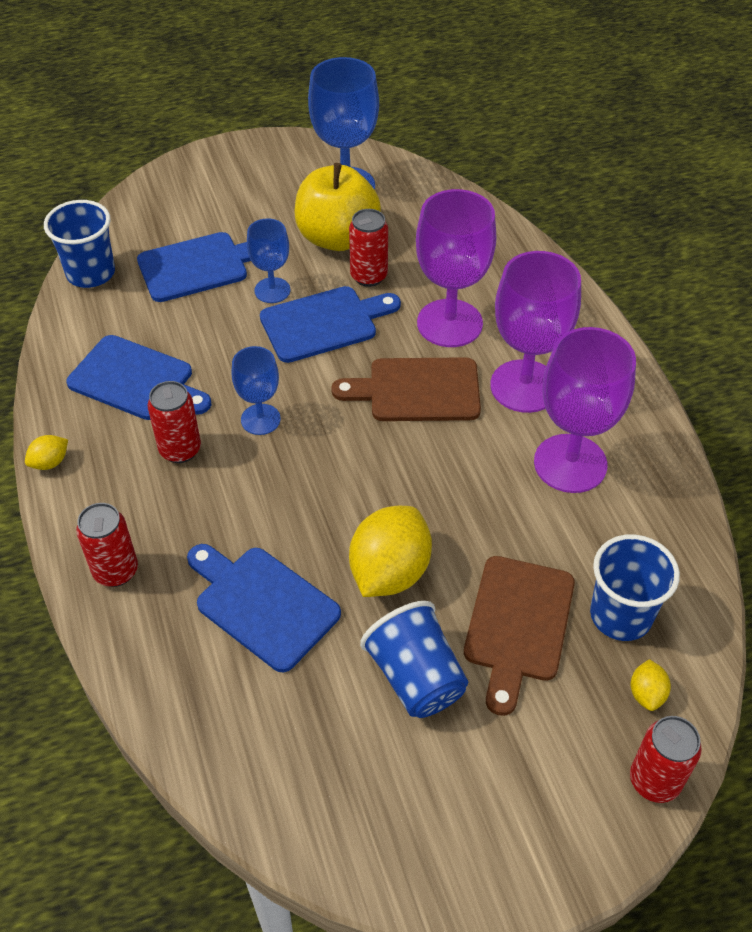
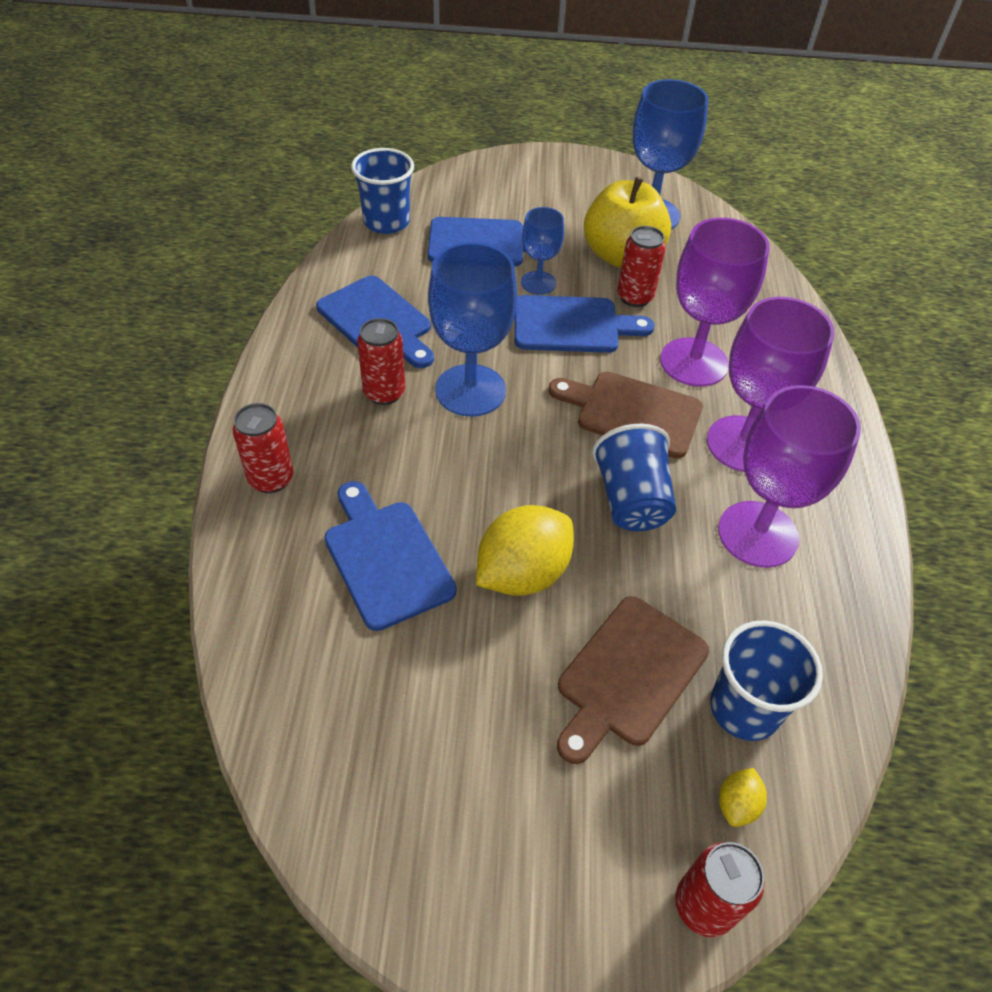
camera: 20 degrees right, 0 degrees up
(50, 462) = (267, 366): yellow lemon -> none
(260, 419) = (470, 390): blue goblet -> blue goblet, size x1.78
(416, 677) = (498, 687): blue cup -> blue cup (631, 500)

